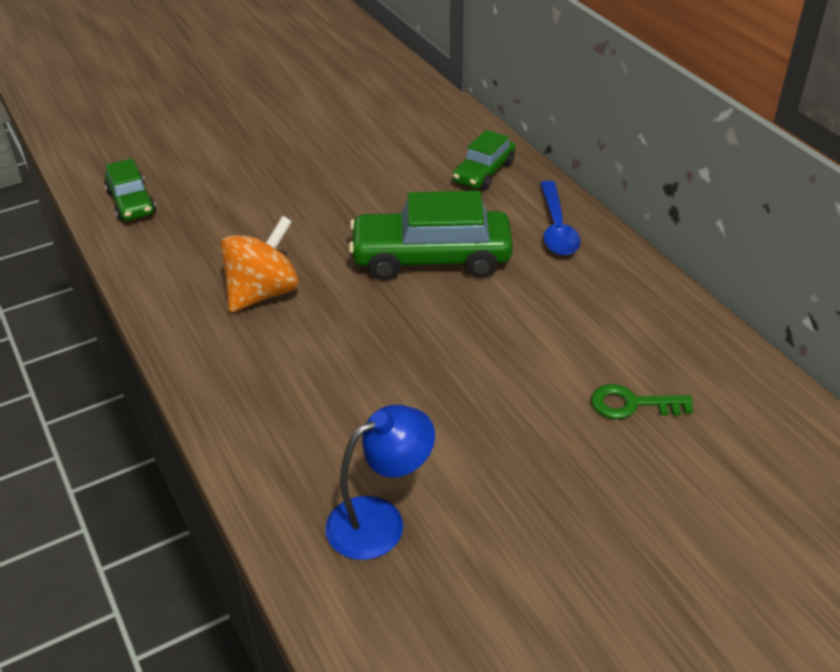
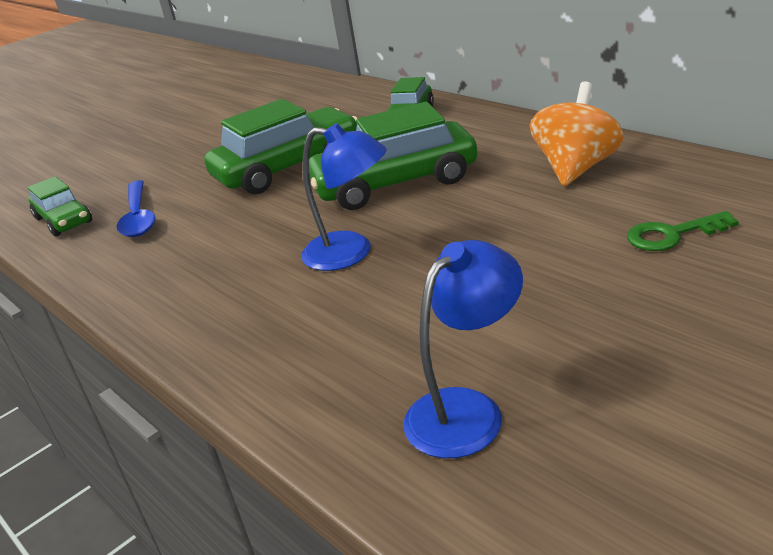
camera: 10 degrees left, 10 degrees down
(263, 292) = (232, 251): orange spinning top -> orange spinning top (576, 168)
(346, 203) = (288, 167): none -> green car
(359, 330) = (351, 253): none -> blue lamp
(556, 228) = (503, 134): blue spoon -> blue spoon (138, 217)

